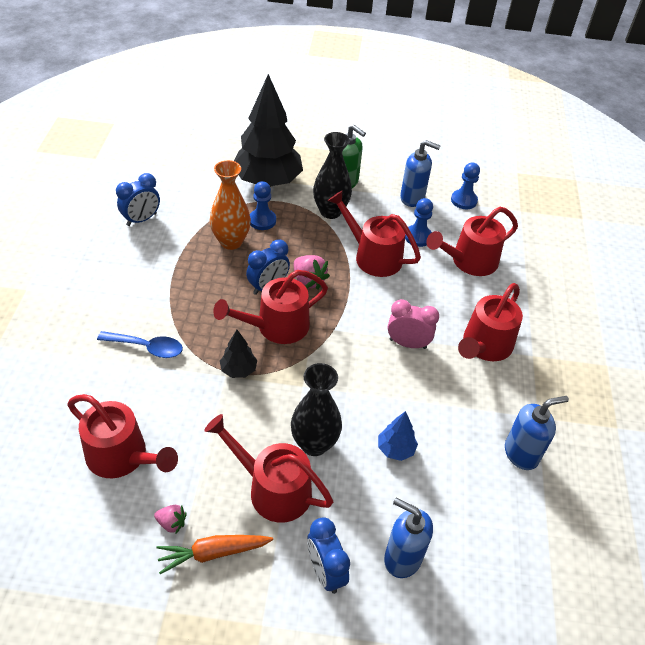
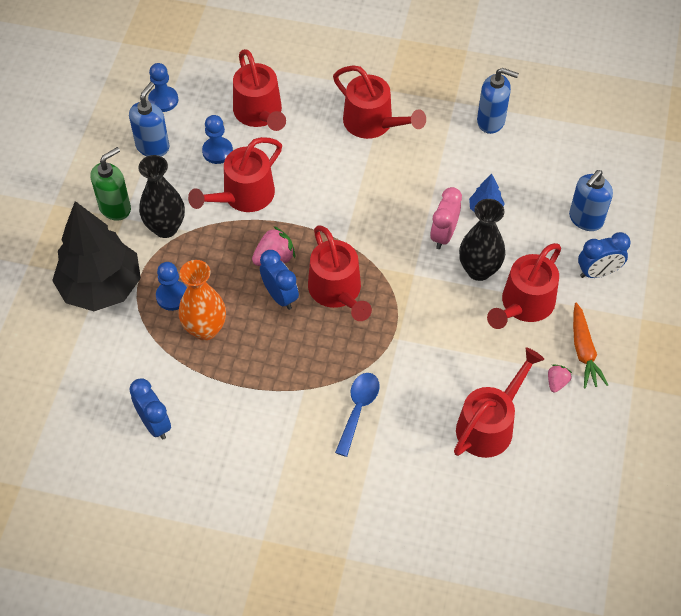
camera: 80 degrees left, 10 degrees up
(238, 370) = (392, 327): black tree -> none
(407, 343) = (367, 183): pink clock -> pink clock (443, 235)
(521, 453) = (491, 121): blue soap dispenser -> blue soap dispenser turned 120 degrees clockwise

